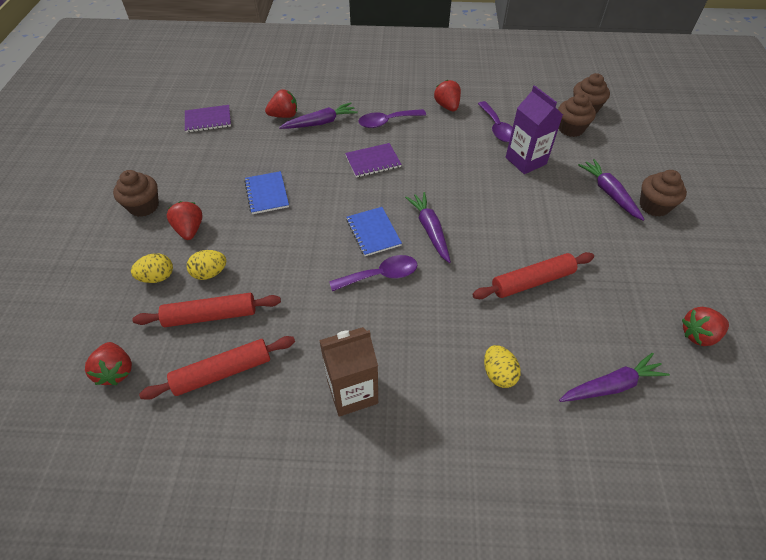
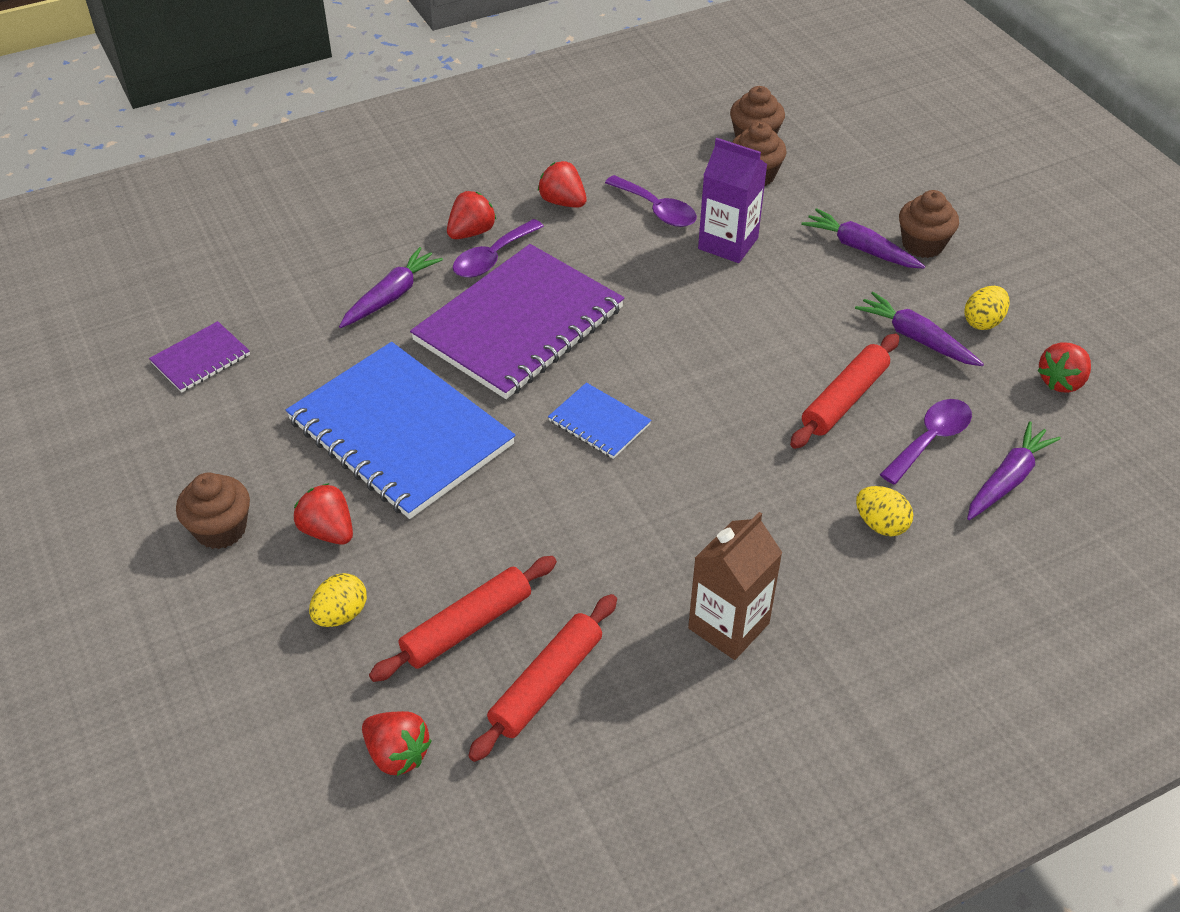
camera: 30 degrees left, 5 degrees down
(210, 273) = (414, 574): yellow egg -> yellow egg (983, 322)
(266, 194) = (400, 432): blue notebook -> blue notebook, size x2.24
(284, 115) = (323, 306): red strawberry -> red strawberry (471, 232)
(373, 161) = (519, 324): purple notebook -> purple notebook, size x2.24
(381, 275) = (653, 474): purple spoon -> purple spoon (930, 439)
(430, 230) = (672, 388): purple carrot -> purple carrot (916, 338)

